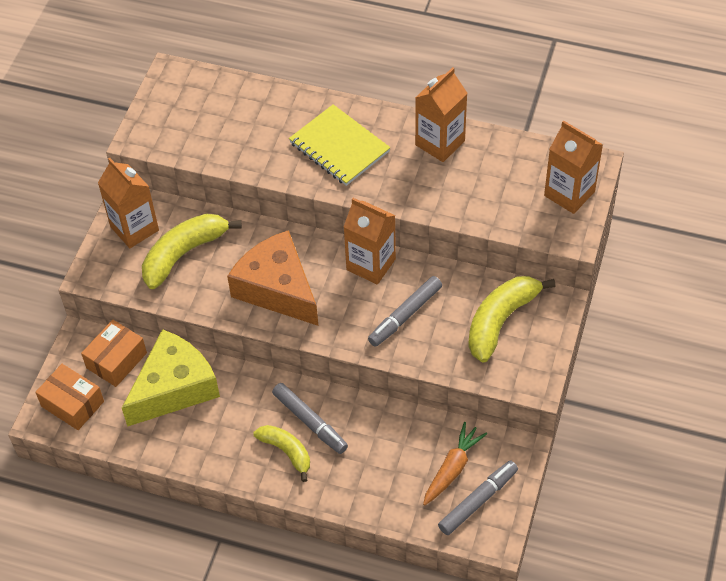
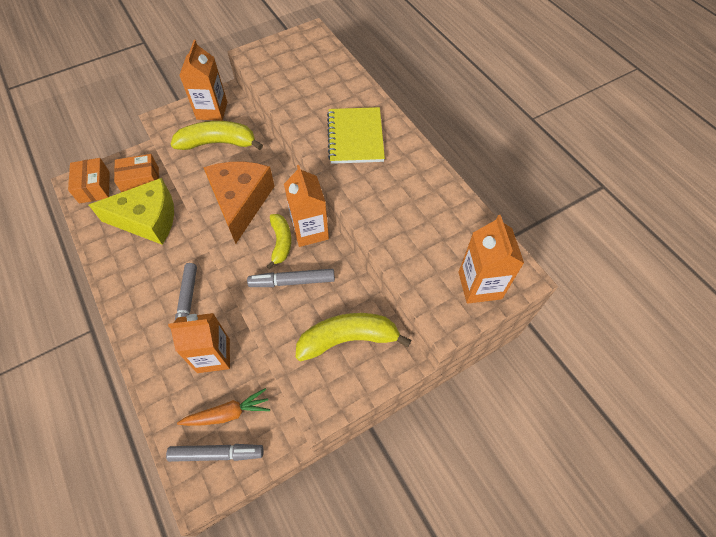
camera: 40 degrees right, 5 degrees up
(286, 451) = (154, 309): yellow banana -> yellow banana (281, 242)
(440, 143) = (423, 180): orange carton -> orange carton (213, 355)

